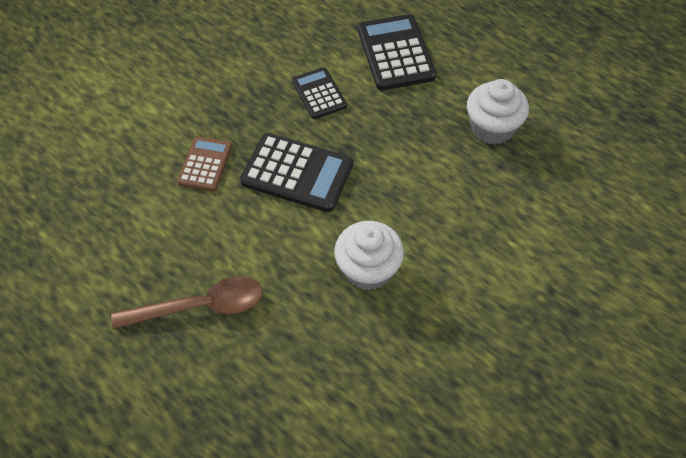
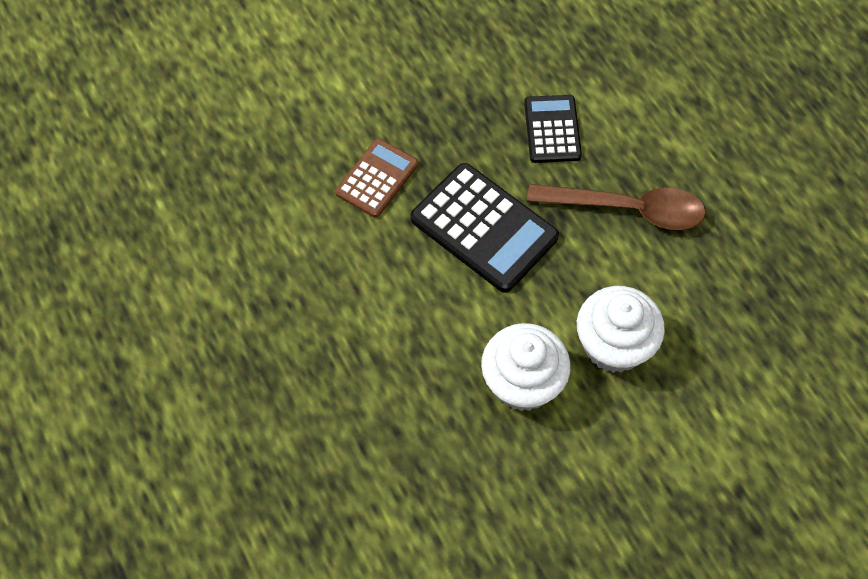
camera: 20 degrees right, 5 degrees up
(201, 306) = (308, 357): brown spoon -> brown spoon (628, 209)
(395, 53) = (674, 104): black calculator -> none
(492, 128) = (758, 251): white cupcake -> white cupcake (614, 345)

